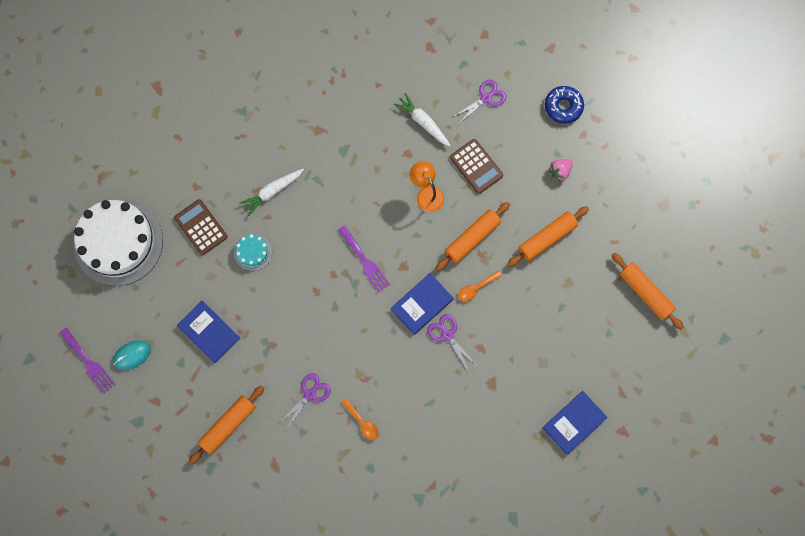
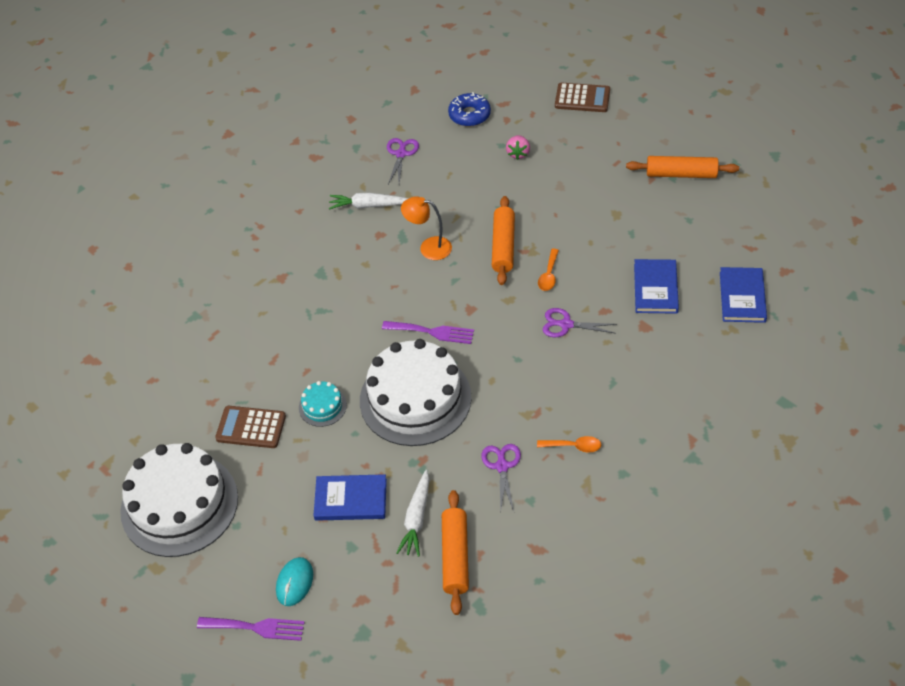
camera: 40 degrees left, 25 degrees down
(272, 192) = (289, 350): white carrot -> white carrot (416, 518)
(308, 299) = (415, 398): none -> white cake
(422, 304) = (518, 321): blue book -> blue book (655, 288)
(476, 166) = (447, 200): brown calculator -> brown calculator (582, 98)
(547, 238) = (562, 200): orange rolling pin -> none

